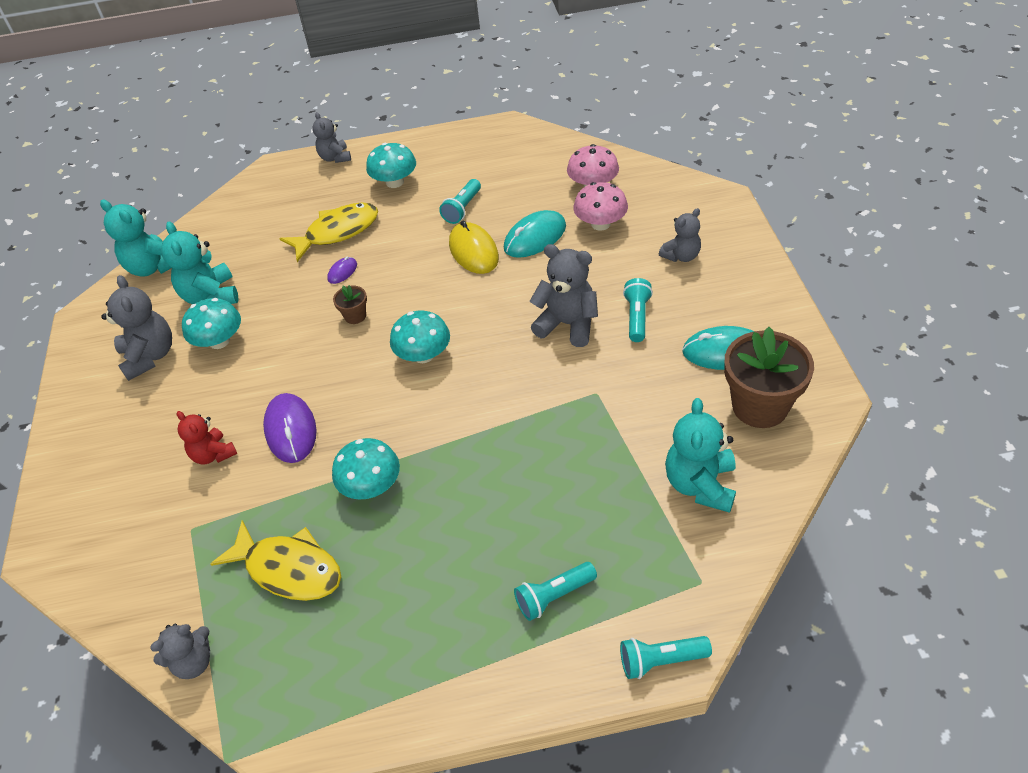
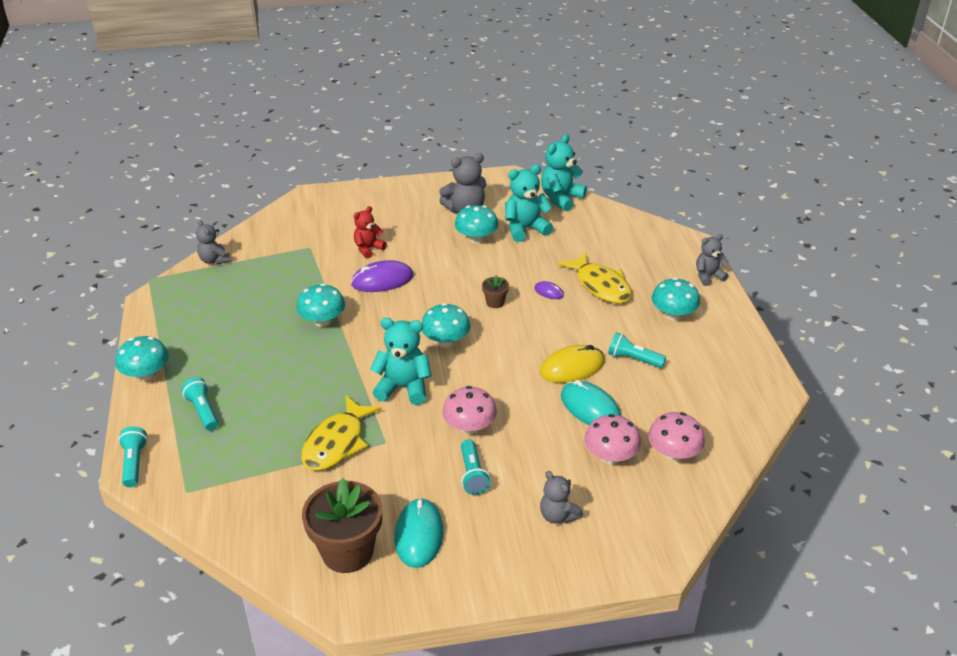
camera: 85 degrees right, 10 degrees down
(289, 569) = (266, 290): yellow fish -> yellow fish (336, 443)
(477, 695) = (146, 374): none -> turquoise mushroom
(567, 324) = (469, 427): grey teddy bear -> pink mushroom
(637, 317) = (472, 474): turquoise flashlight -> turquoise flashlight turned 75 degrees clockwise
(700, 484) = (274, 500): turquoise teddy bear -> turquoise teddy bear (403, 387)

